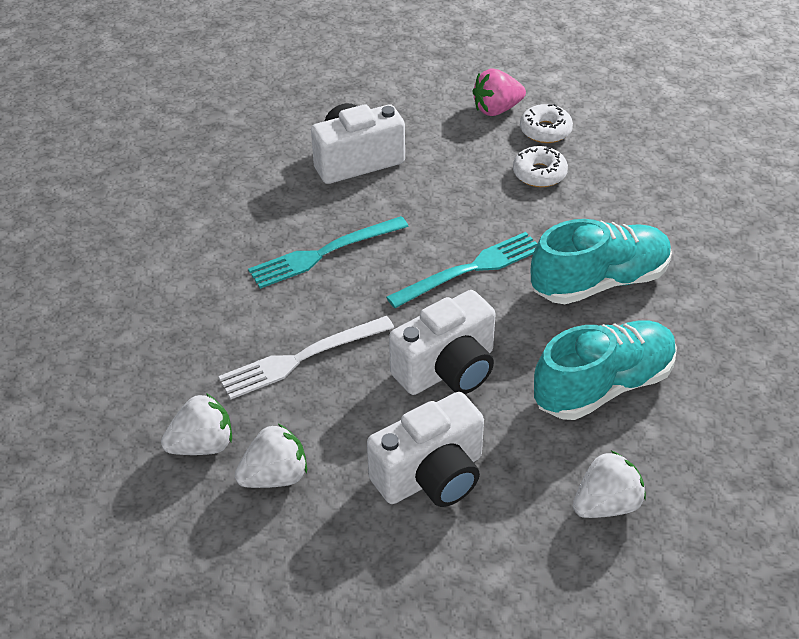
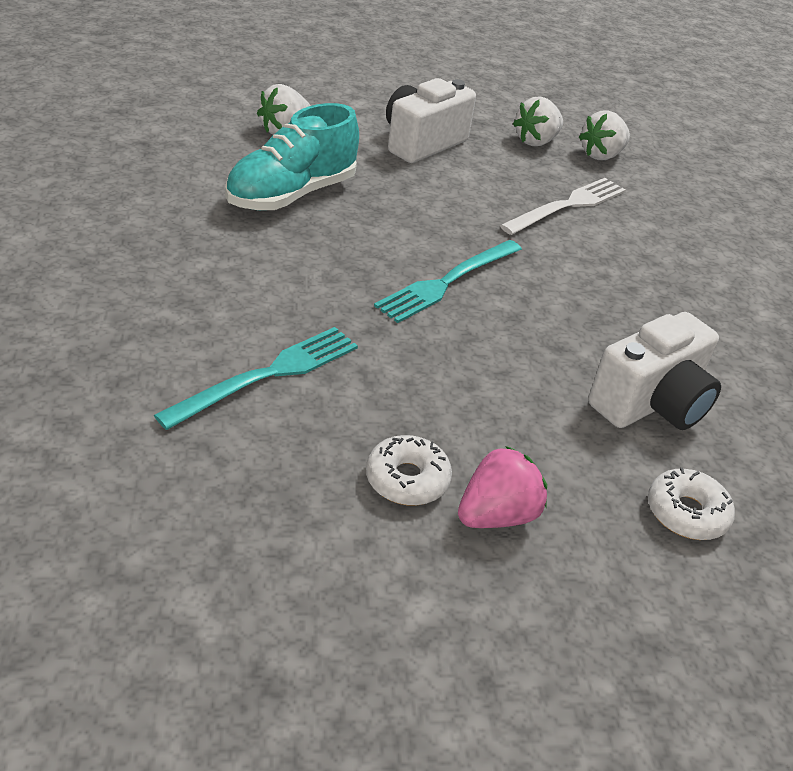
camera: 160 degrees right, 5 degrees down
(323, 253) = (610, 290): turquoise fork -> turquoise fork (268, 375)
(447, 369) = (436, 202): white camera -> none
(539, 173) = (399, 403): white donut -> white donut (686, 513)
(599, 282) = (302, 277): turquoise shoe -> none

